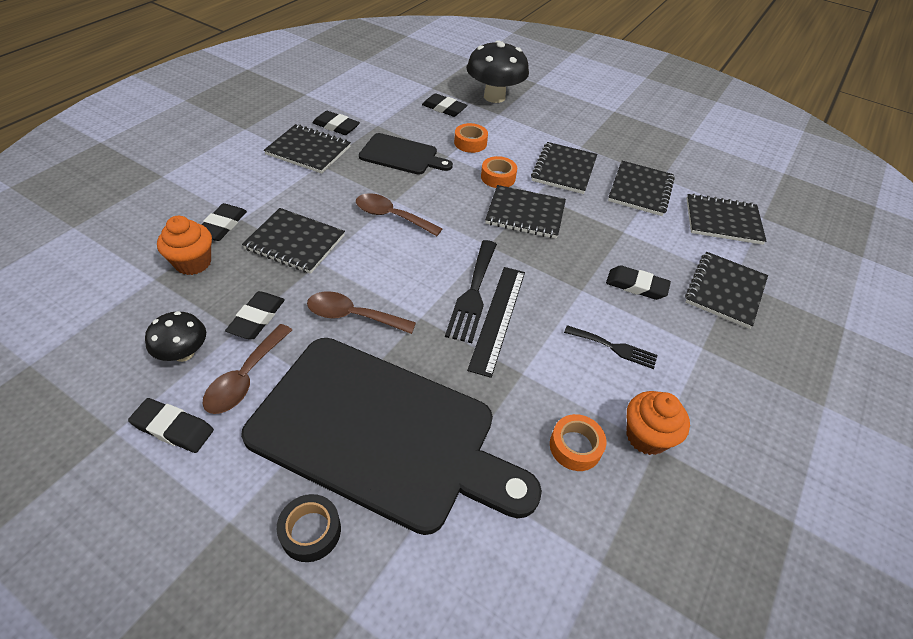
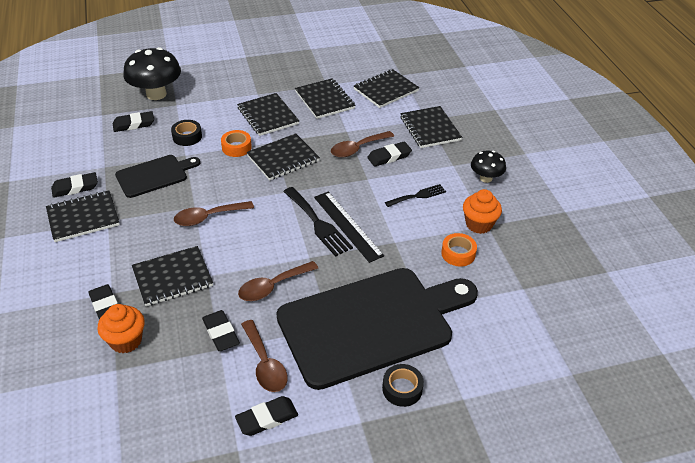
camera: 45 degrees left, 5 degrees down
(184, 353) = (209, 385): black mushroom -> black mushroom (486, 178)
(470, 143) = (187, 137): orange tape -> black tape
(612, 255) = (357, 148): none -> brown spoon

